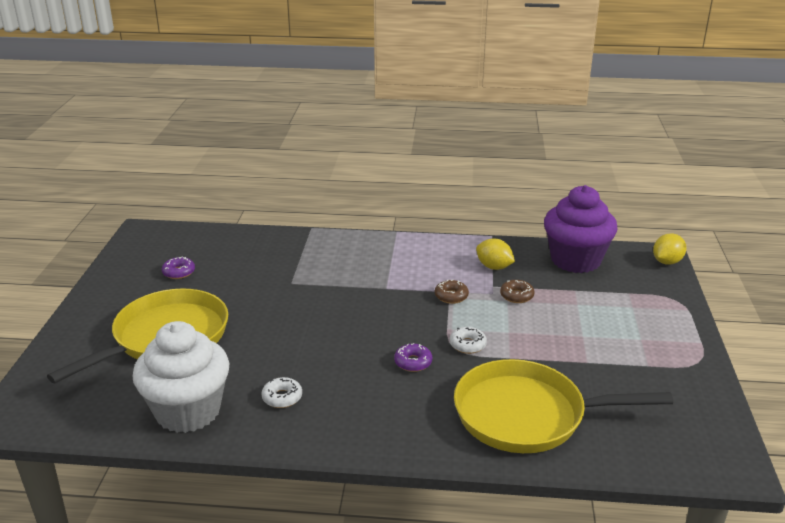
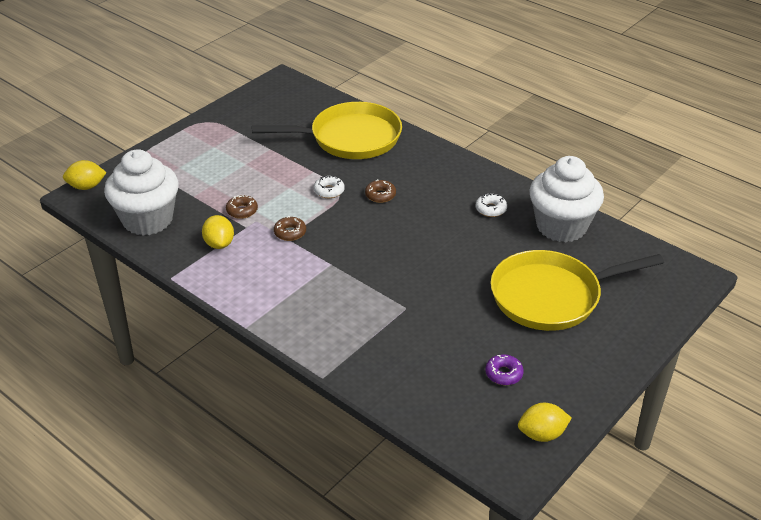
camera: 145 degrees left, 10 degrees up
(131, 252) = (542, 434): none -> yellow lemon
(413, 362) = (380, 195): purple donut -> brown donut
(527, 415) = (350, 138): yellow pan -> yellow pan turned 45 degrees counterclockwise
(575, 260) = (148, 220): purple cupcake -> white cupcake

